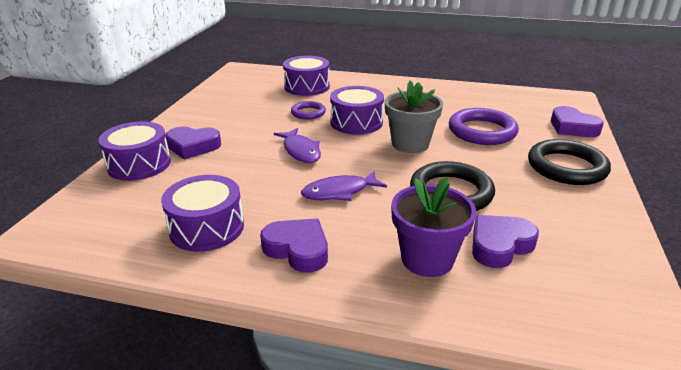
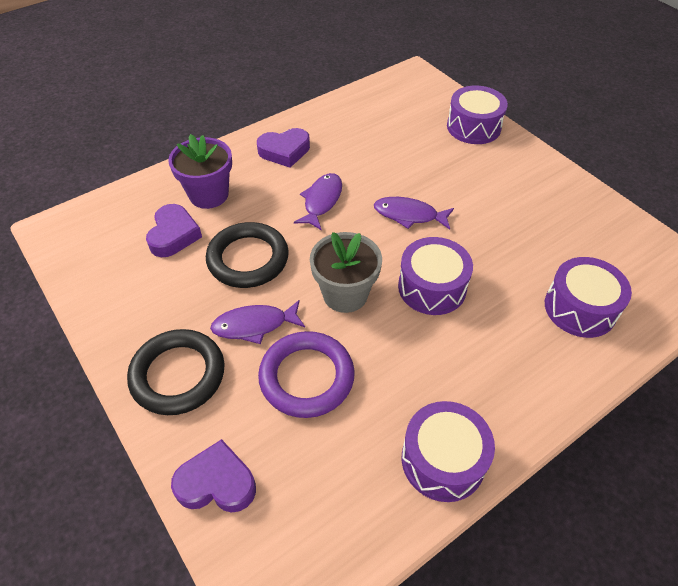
camera: 130 degrees right, 20 degrees up
(193, 146) = (481, 161): purple heart -> none
(207, 228) = (350, 128): purple drum -> purple drum (443, 460)
(308, 113) = (492, 264): purple ring -> none
(489, 161) = (254, 325): none -> purple fish

